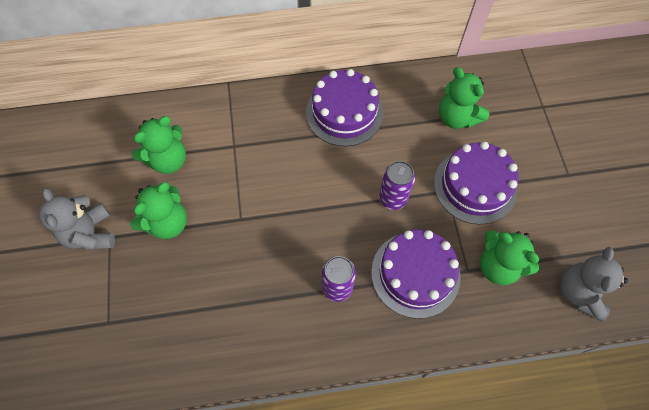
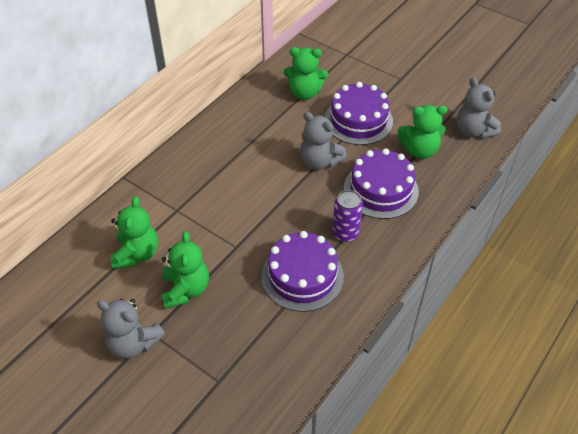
camera: 45 degrees left, 15 degrees down
(344, 112) = (230, 138): purple cake -> purple cake (302, 276)
(393, 198) = (319, 161): purple can -> grey teddy bear

